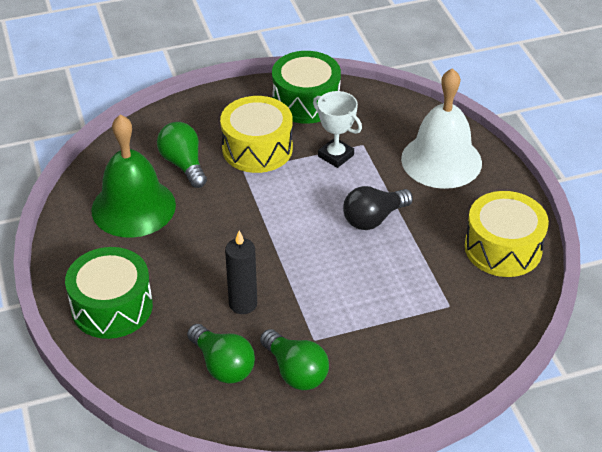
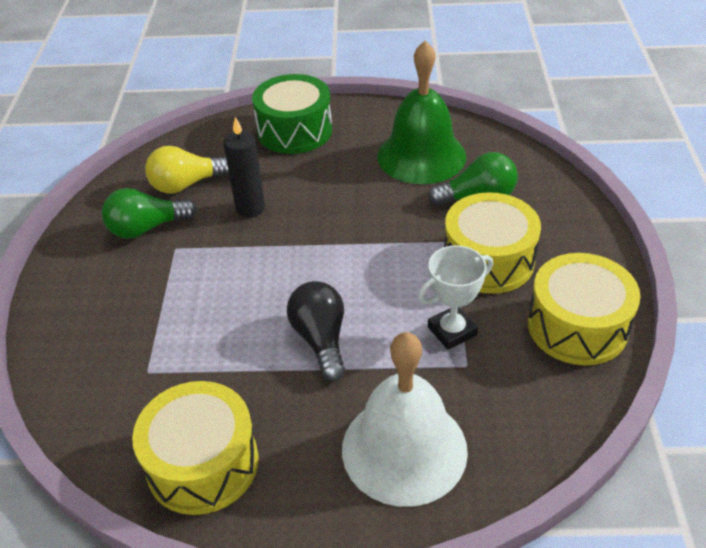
camera: 110 degrees right, 0 degrees up
(222, 365) = (186, 184): green light bulb -> yellow light bulb
(306, 101) = (577, 326): green drum -> yellow drum

